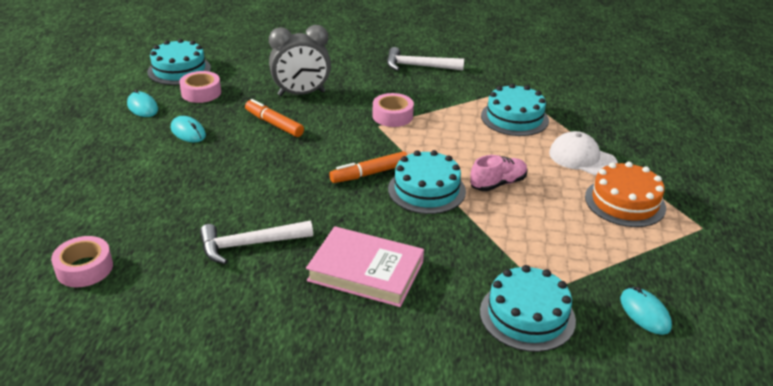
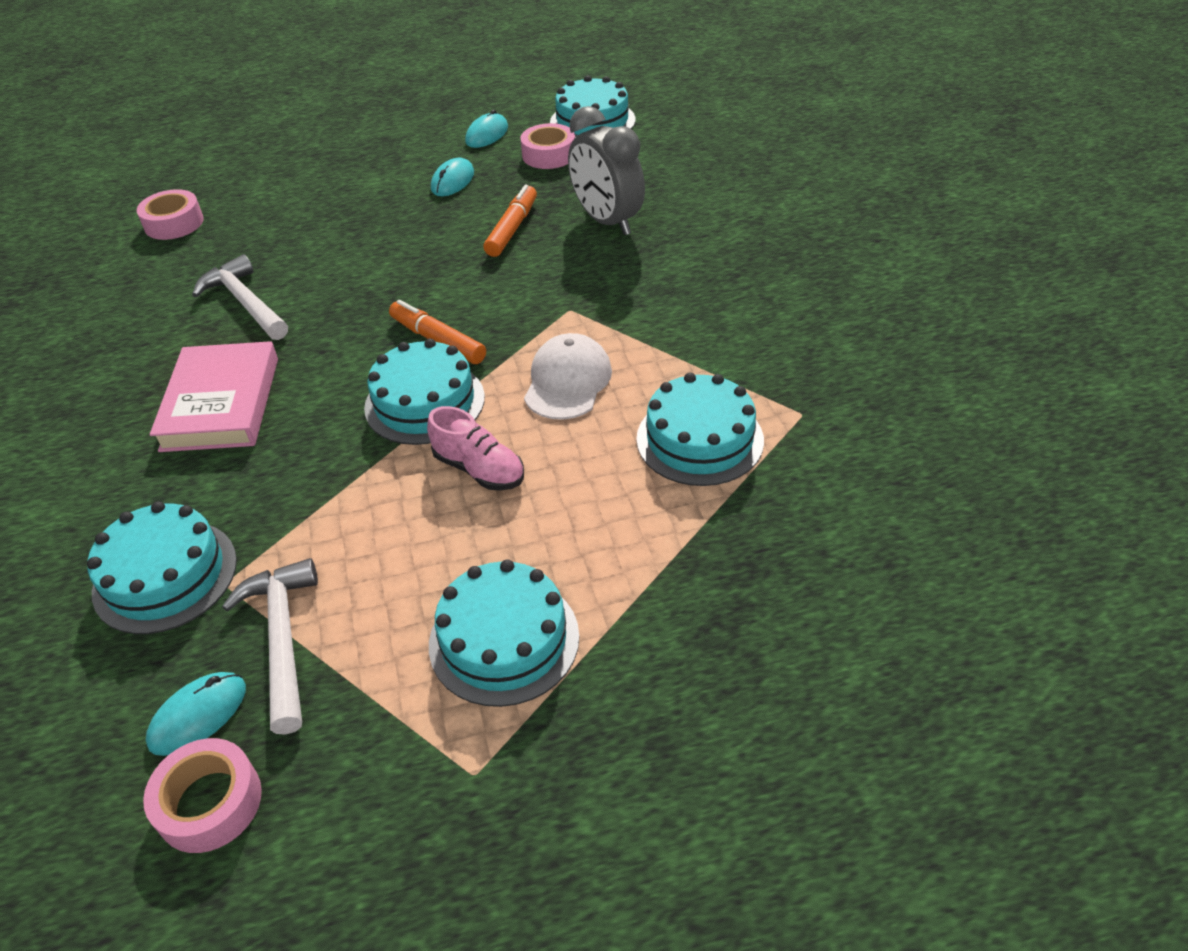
camera: 70 degrees right, 10 degrees up
(392, 116) = (606, 314): pink tape -> pink tape (210, 803)
(418, 66) = (787, 292): white hammer -> white hammer (282, 639)
(582, 158) = (619, 554): white cap -> white cap (567, 381)
(625, 202) = (504, 640): orange cake -> turquoise cake

